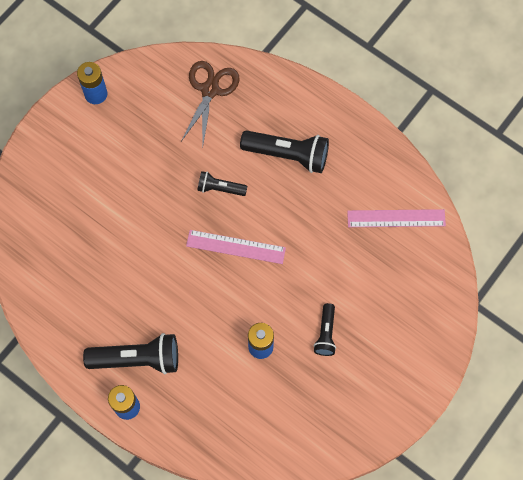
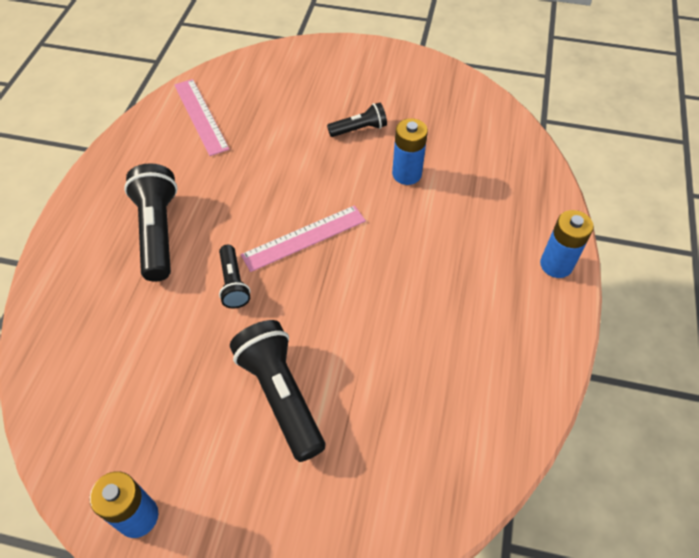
camera: 115 degrees left, 15 degrees down
(137, 359) = (497, 279): black flashlight -> black flashlight (281, 395)
(210, 90) = (85, 354): brown scissors -> none
(235, 247) = (304, 238): pink ruler -> pink ruler turned 75 degrees clockwise

